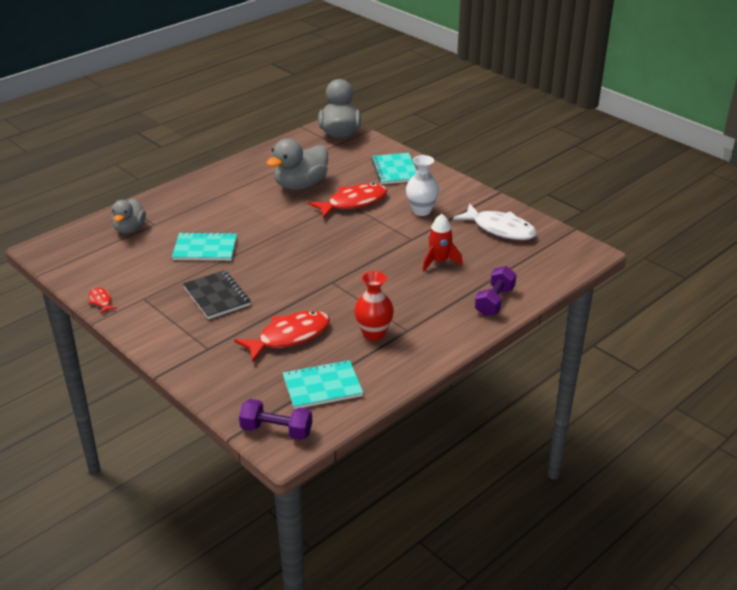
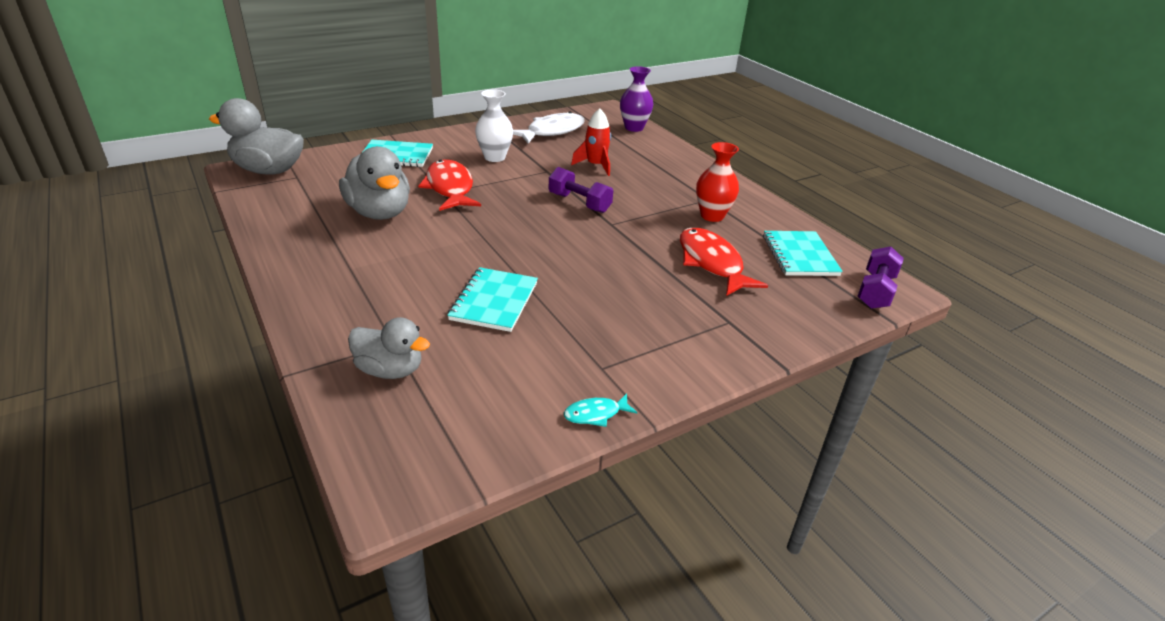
camera: 80 degrees left, 0 degrees up
(101, 301) = (596, 414): red fish -> turquoise fish
(217, 296) = (616, 303): black notebook -> none
(494, 301) = (670, 155): purple dumbbell -> purple dumbbell (579, 203)
(549, 273) = (634, 128): none -> purple vase

